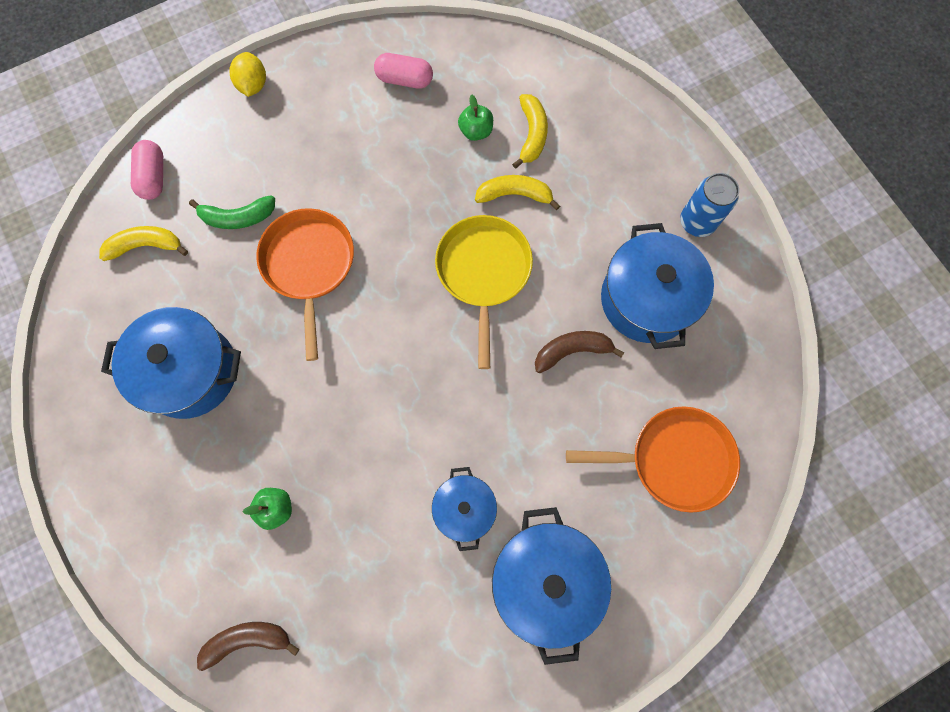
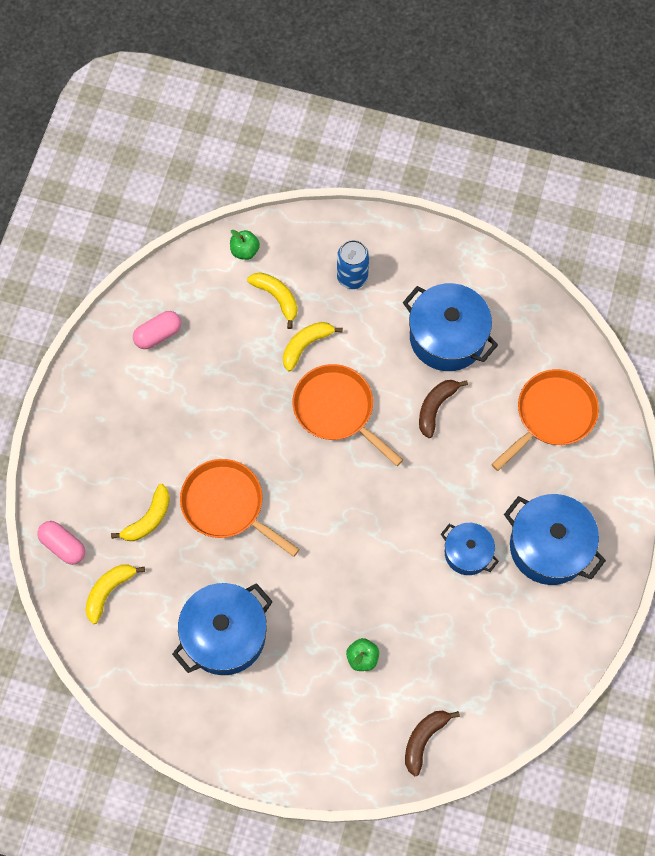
camera: 45 degrees left, 5 degrees down
(238, 217) = (148, 519): green banana -> yellow banana
(253, 85) = (61, 428): yellow lemon -> none
(476, 131) = (240, 327): green apple -> green apple (245, 251)
(483, 272) = (337, 410): yellow pan -> orange pan
(697, 222) = (430, 263): blue can -> blue can (352, 277)

